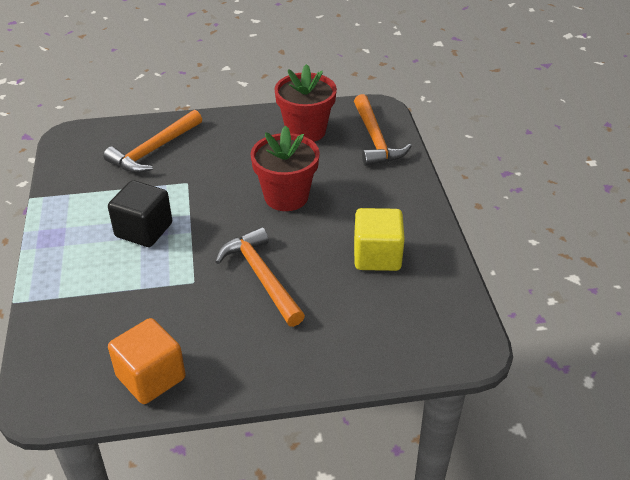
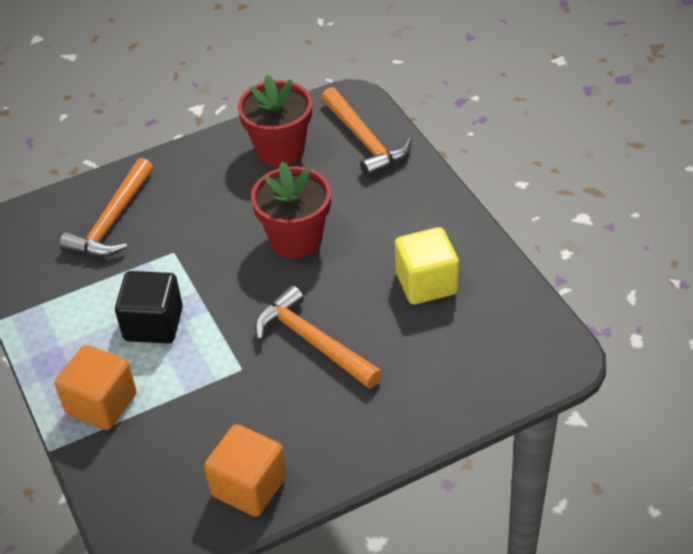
camera: 15 degrees left, 5 degrees up
(71, 278) = (101, 404): none -> orange cube

